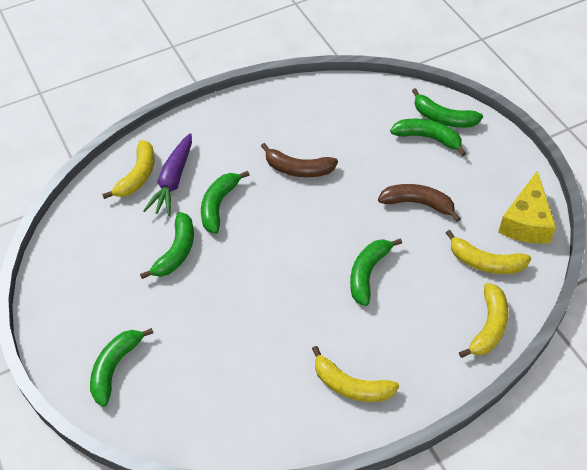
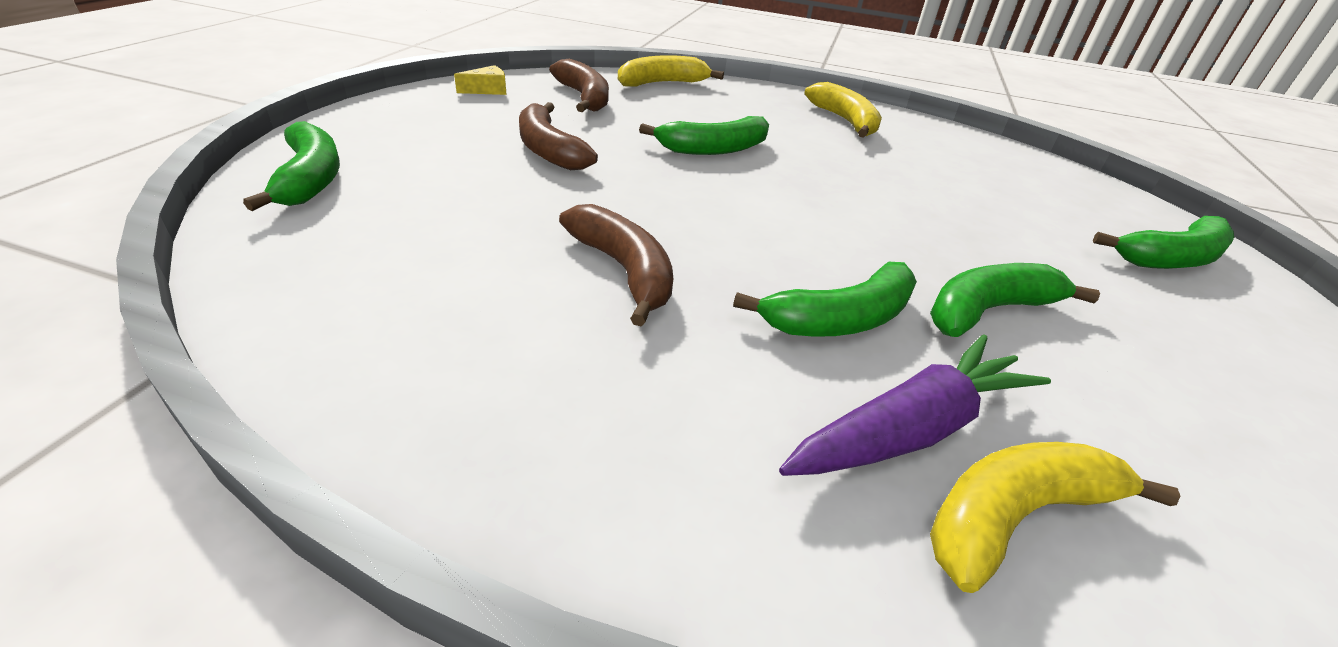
camera: 140 degrees left, 15 degrees down
(428, 138) = (385, 177): green banana -> none
(485, 262) = (584, 98): yellow banana -> brown banana
(526, 222) = (488, 90): yellow cheese -> yellow cheese, size x0.47

